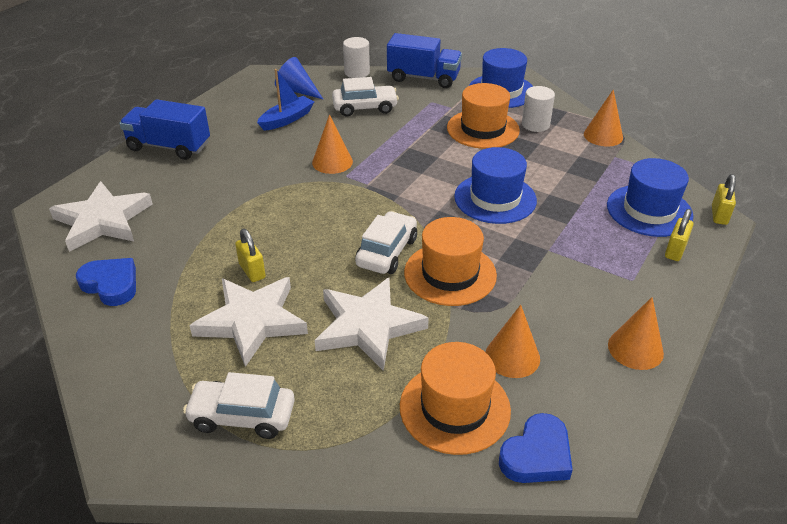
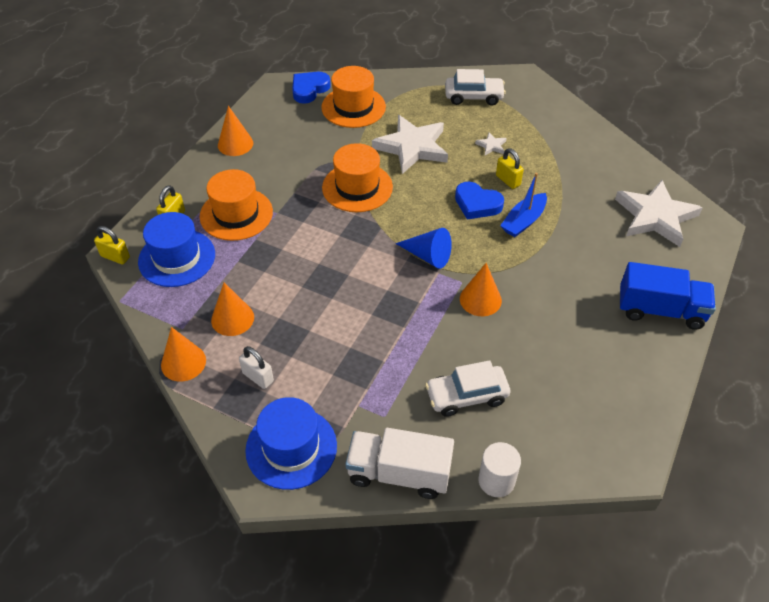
camera: 175 degrees right, 10 degrees up
(111, 285) = (605, 164): blue heart -> blue heart (477, 204)
(252, 321) = (491, 146): white star -> white star, size x0.41
(287, 119) = (554, 366): blue boat -> blue boat (523, 221)
(297, 90) = (565, 428): blue cone -> blue cone (428, 256)
(387, 252) = (408, 202): white car -> none
(423, 78) = (399, 473): blue truck -> white truck
(483, 129) = (321, 364): orange hat -> orange hat (236, 214)
(495, 198) = (316, 262): blue hat -> none
(512, 356) = (316, 135): orange cone -> orange cone (232, 318)
(535, 125) = (258, 377): white cylinder -> white padlock
(719, 215) = (115, 257): yellow padlock -> yellow padlock turned 75 degrees counterclockwise

